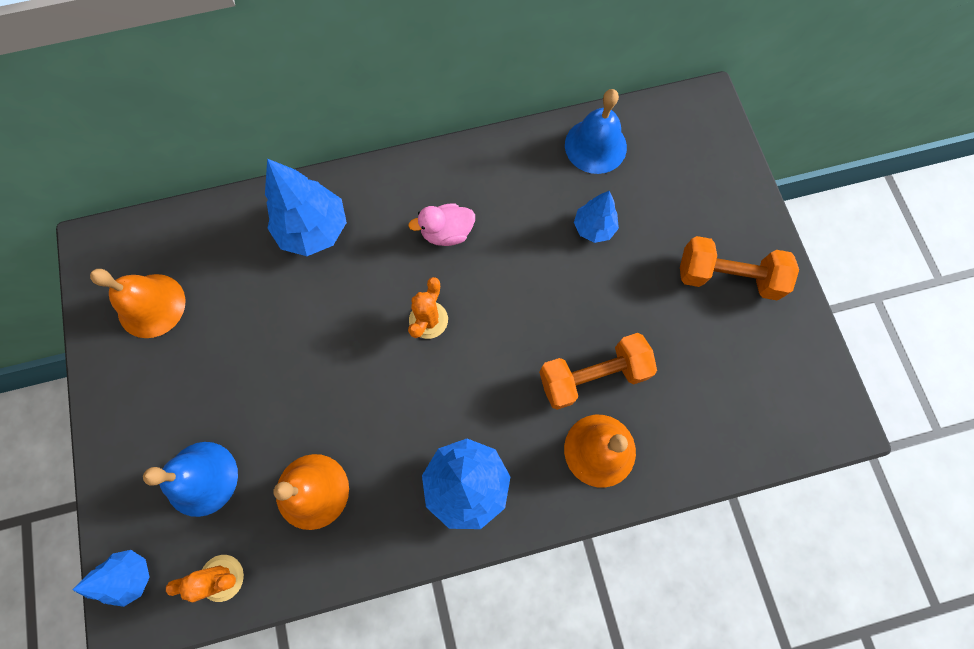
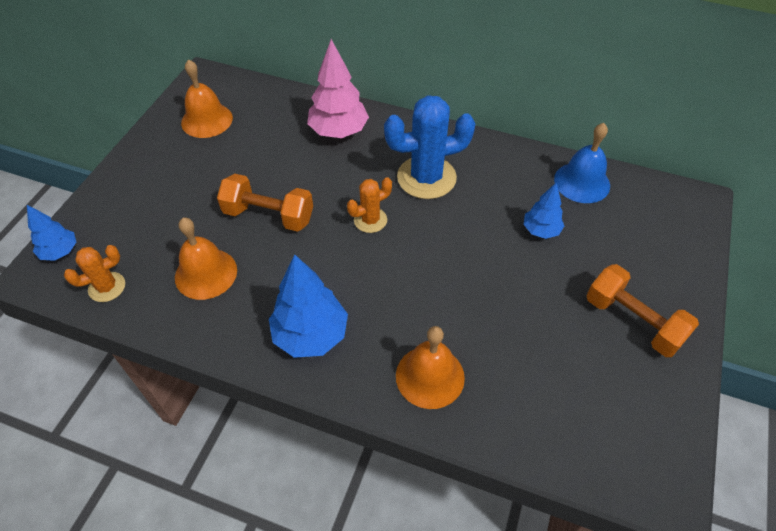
camera: 35 degrees right, 20 degrees down
(201, 478) = (148, 224): blue bell -> none
(222, 577) = (107, 287): orange cactus -> orange cactus turned 60 degrees counterclockwise
(314, 229) = (339, 131): blue tree -> pink tree
(447, 232) = (426, 177): pink duck -> blue cactus
(592, 376) = (464, 323): orange dumbbell -> orange dumbbell (268, 215)

